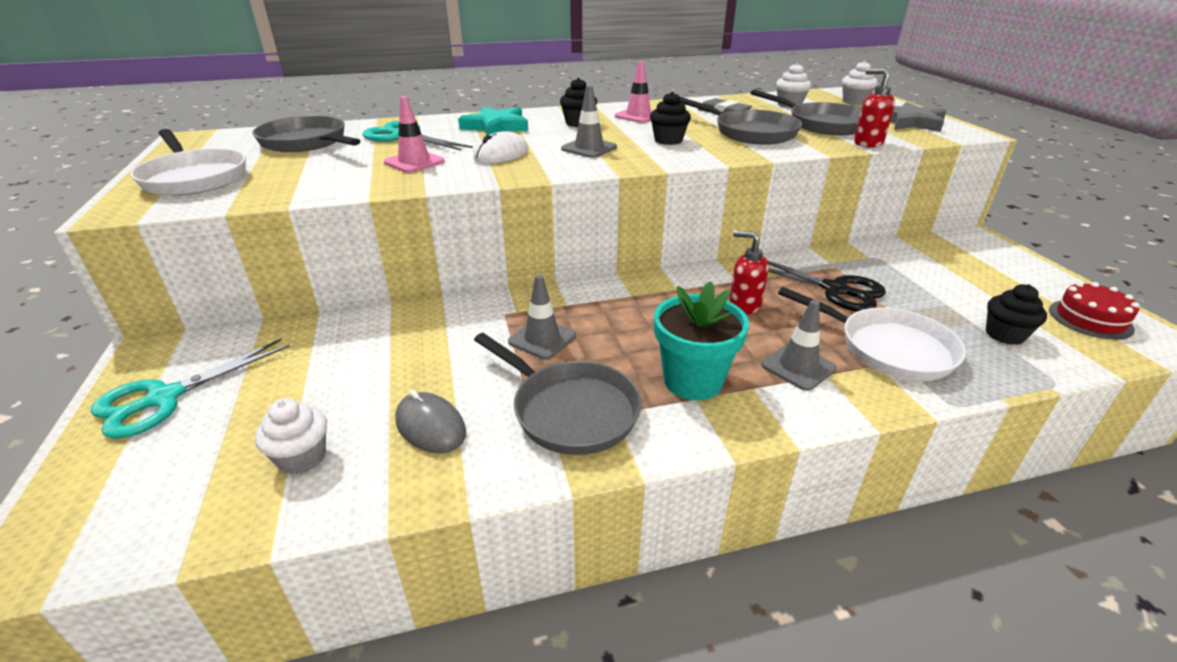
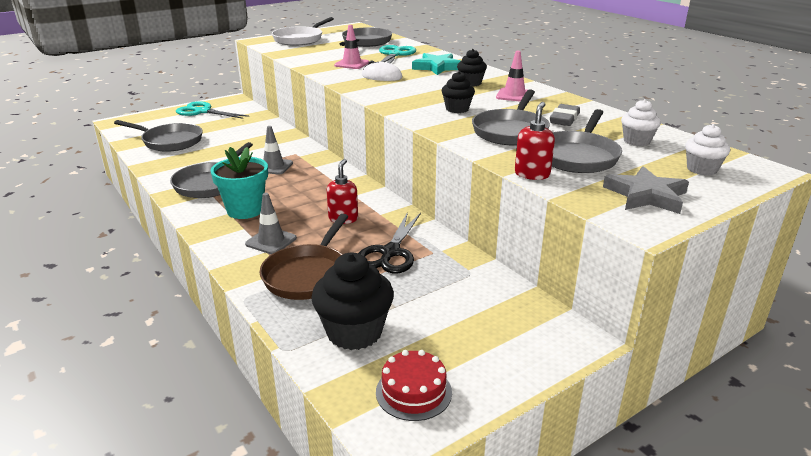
camera: 70 degrees right, 5 degrees down
(302, 457) = (169, 141): white cupcake -> grey pan
(430, 426) = (193, 158): grey mouse -> none
(589, 148) = (414, 92): grey traffic cone -> none
(888, 348) = (308, 275): white pan -> brown pan
(1004, 335) = (354, 332): black cupcake -> black cupcake, size x1.72

